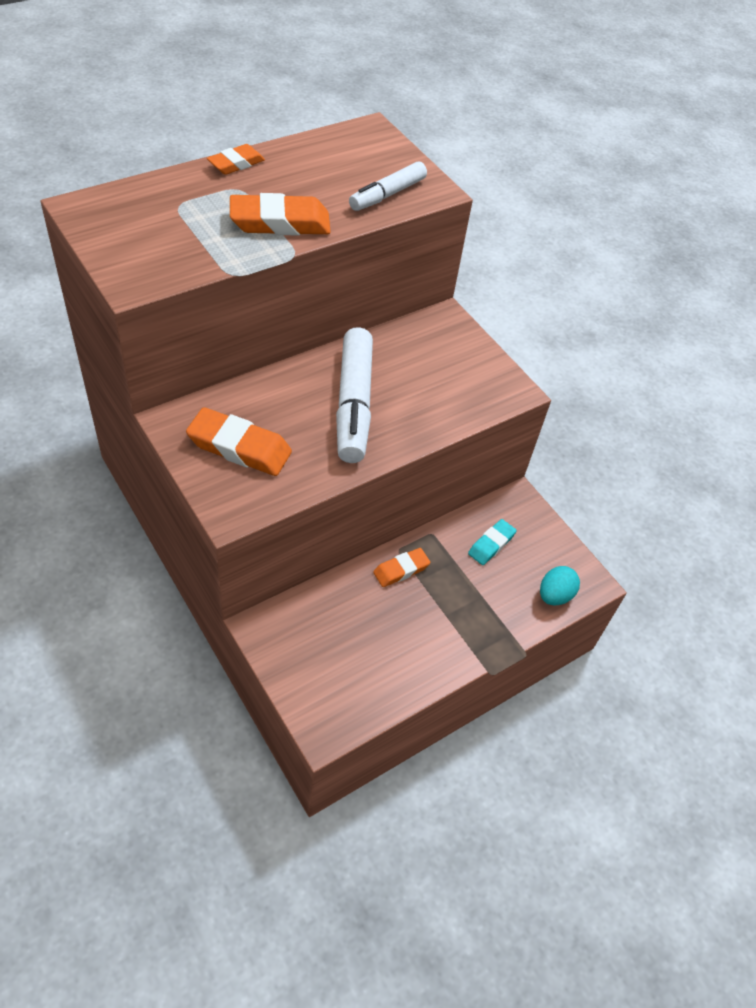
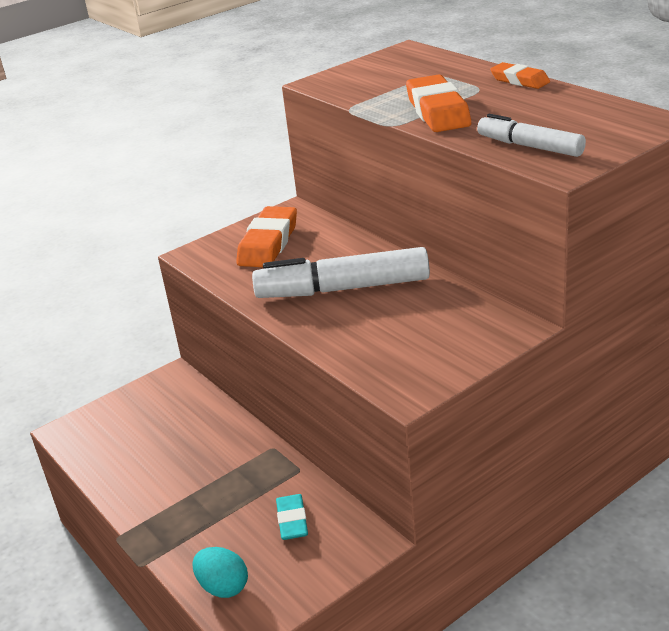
camera: 95 degrees right, 20 degrees down
(401, 570) = (245, 453): orange eraser -> none
(491, 544) = (292, 521): turquoise eraser -> turquoise eraser turned 45 degrees clockwise

